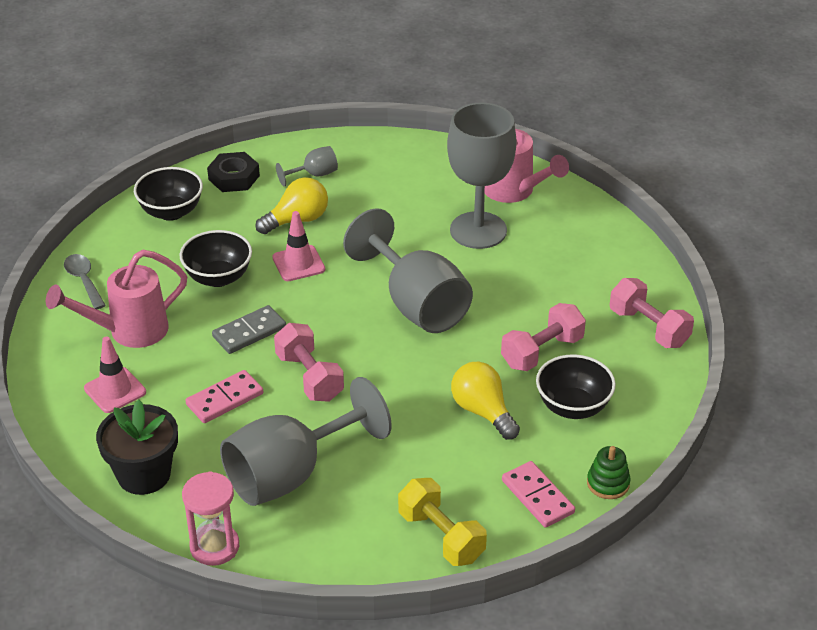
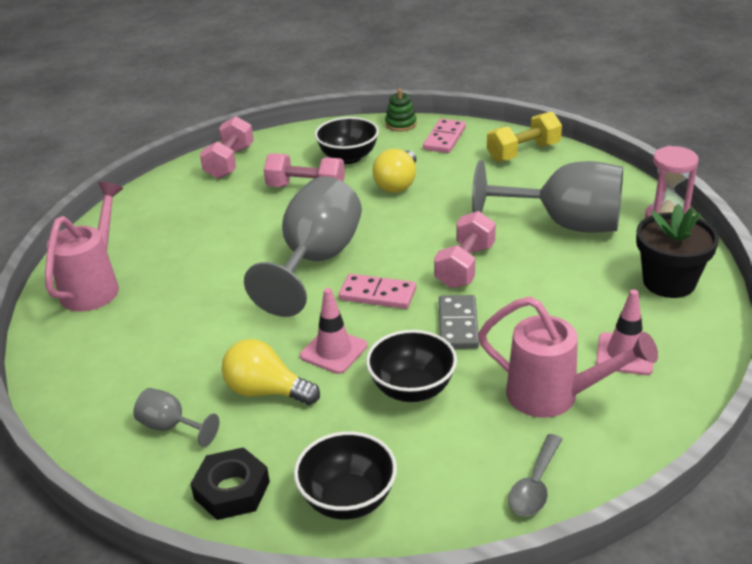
camera: 125 degrees left, 5 degrees down
(225, 399) = (546, 291): pink domino -> pink domino (377, 294)
(249, 332) = (458, 325): grey domino -> grey domino turned 75 degrees clockwise
(441, 536) = (523, 152): yellow dumbbell -> yellow dumbbell turned 45 degrees clockwise
(478, 230) = (177, 278): grey goblet -> none

